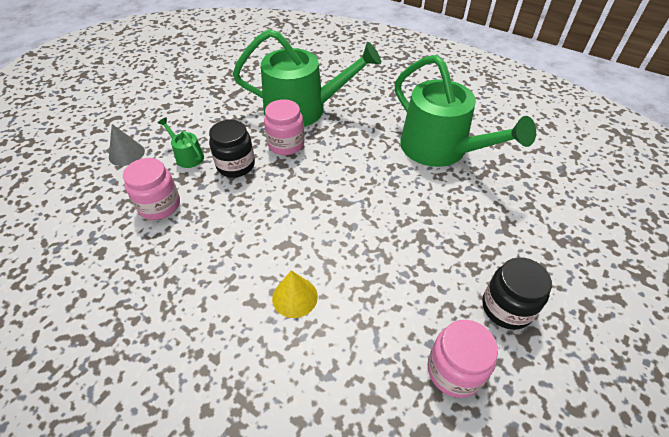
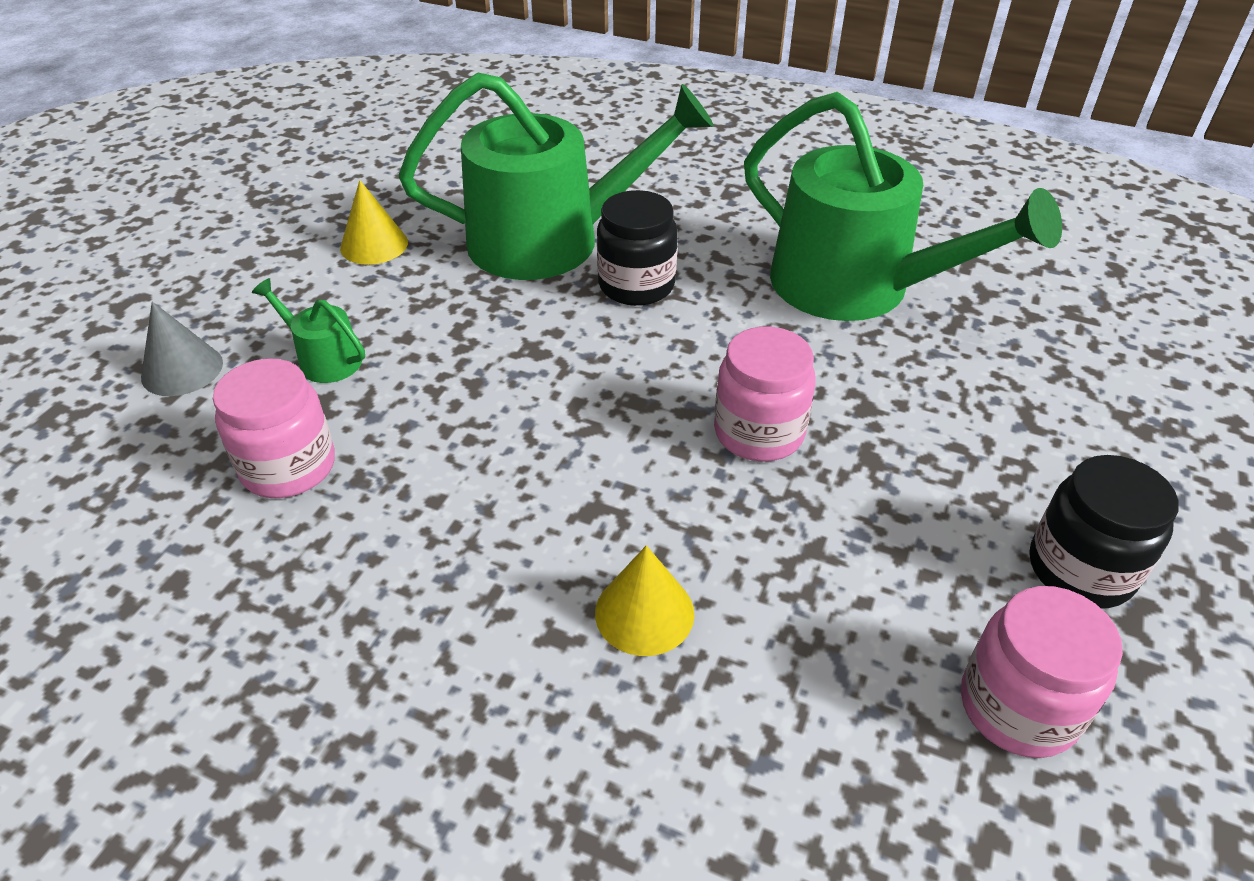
camera: 10 degrees left, 5 degrees down
(223, 103) = (374, 245): none -> yellow cone
(236, 165) = (438, 365): black jar -> black jar (636, 285)
(286, 144) = (535, 312): pink jar -> pink jar (759, 432)

